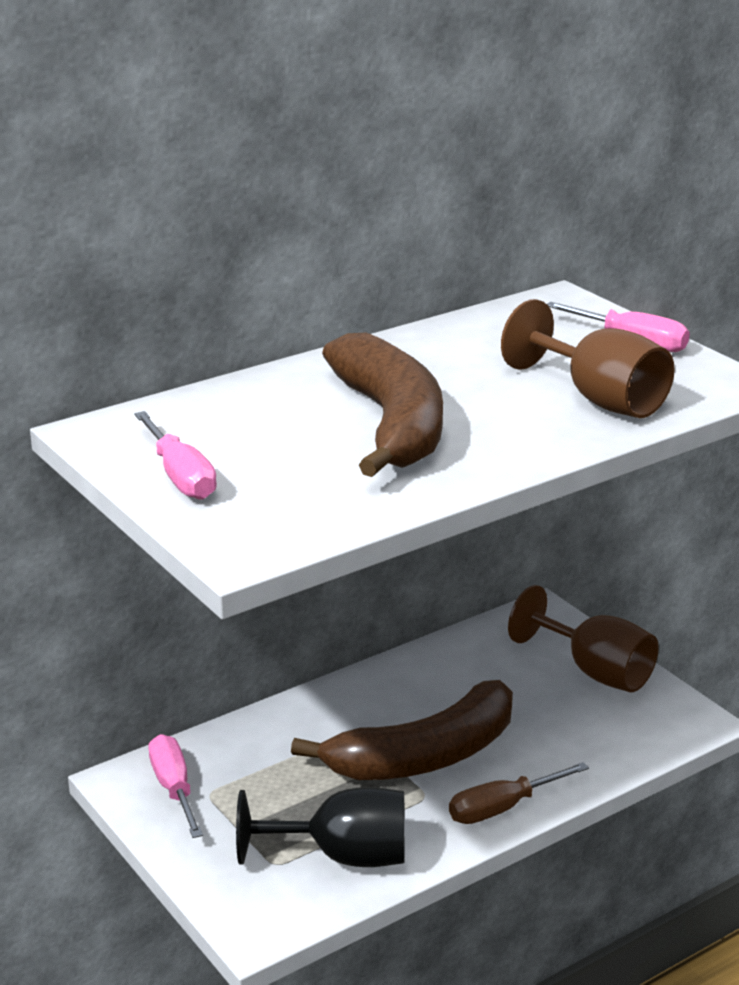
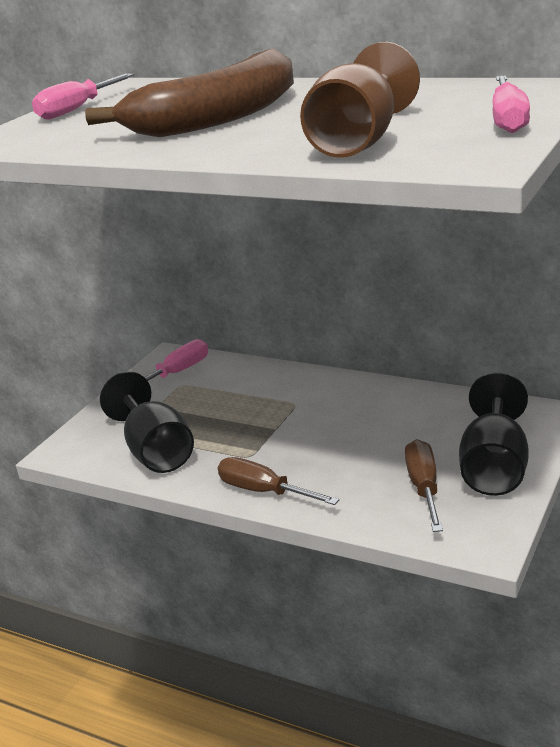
camera: 65 degrees right, 0 degrees up
(424, 756) = (295, 438): brown banana -> none
(589, 718) = (424, 488): none -> brown screwdriver
(594, 671) = (494, 467): brown goblet -> black goblet

